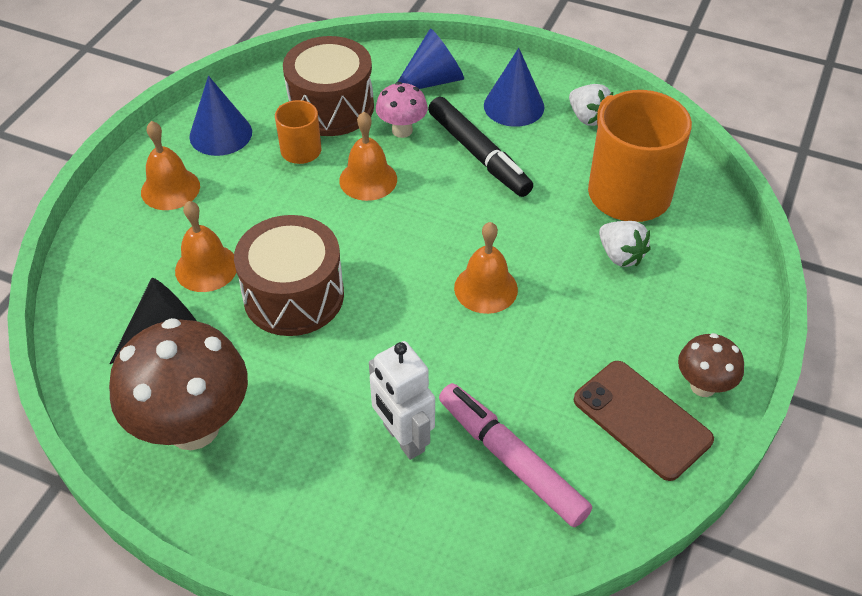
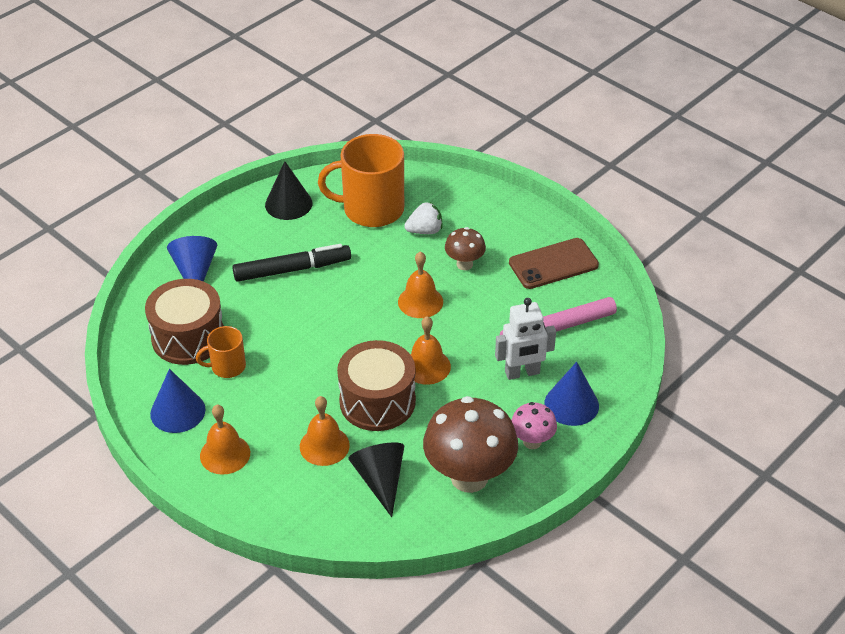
camera: 70 degrees left, 5 degrees down
(368, 179) = (283, 335): orange bell -> orange bell (427, 366)
(402, 130) = (241, 303): pink mushroom -> pink mushroom (532, 442)
(514, 106) = (252, 237): blue cone -> blue cone (571, 404)
(588, 117) = (288, 204): white strawberry -> black cone
(703, 386) = (541, 231): brown mushroom -> brown mushroom (464, 264)

